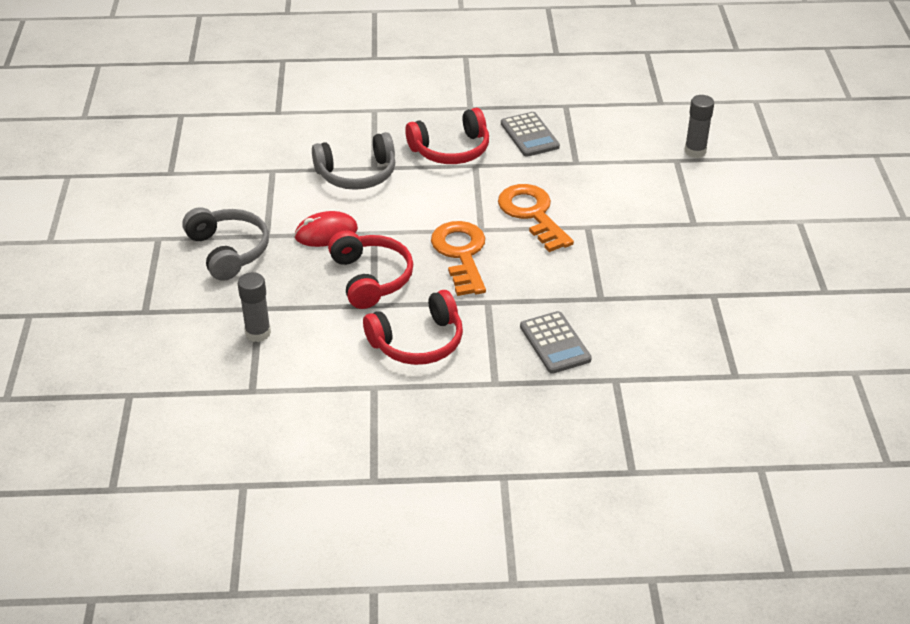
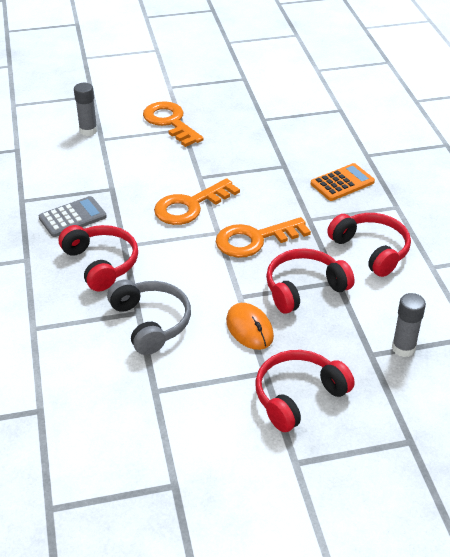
camera: 100 degrees left, 0 degrees up
(228, 251) = (298, 396): grey headphones -> red headphones
(326, 233) = (249, 328): red mouse -> orange mouse
(555, 343) = (342, 183): grey calculator -> orange calculator
(710, 214) = (170, 122): none -> orange key

